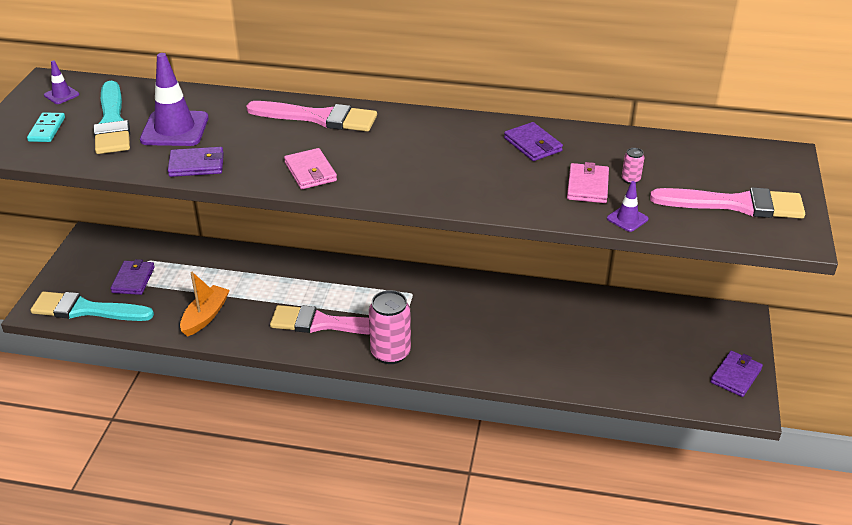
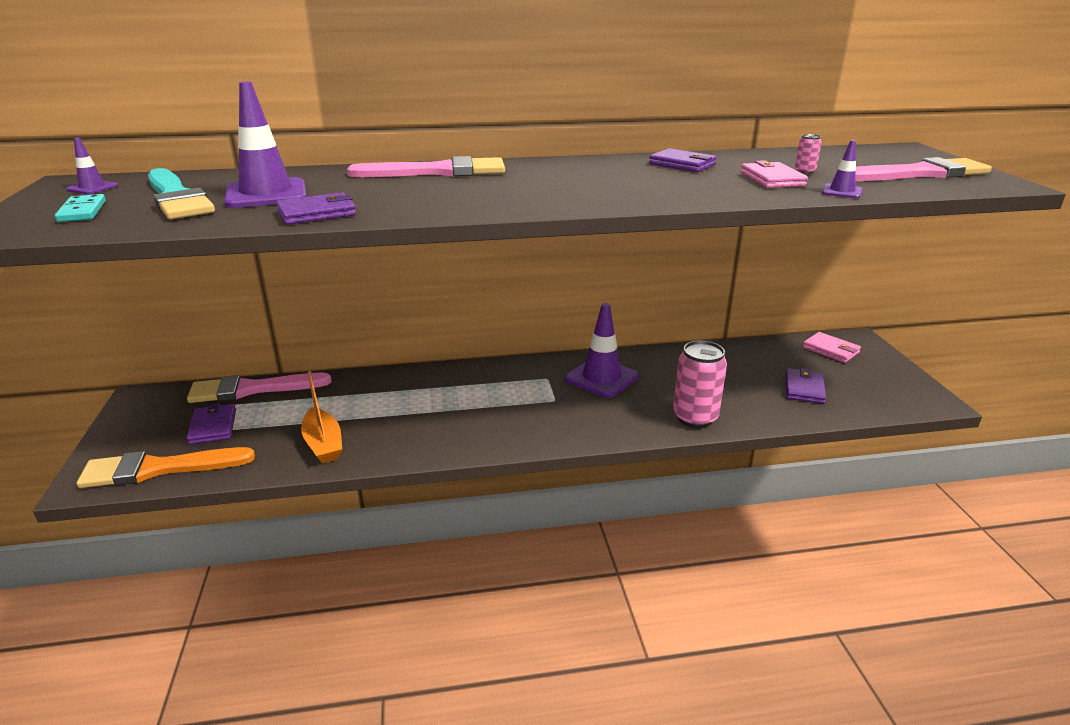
camera: 20 degrees left, 10 degrees down
(86, 310) = (159, 469): turquoise brush -> orange brush
(205, 316) = (323, 444): orange boat -> orange boat turned 150 degrees clockwise
(310, 172) = (467, 202): pink wallet -> pink wallet (830, 350)
(325, 324) = (471, 422): pink brush -> pink brush (252, 389)
(390, 353) = (562, 433): pink can -> pink can (695, 418)
(459, 304) = (601, 378): none -> purple traffic cone
(736, 376) = (899, 381): purple wallet -> purple wallet (804, 388)

